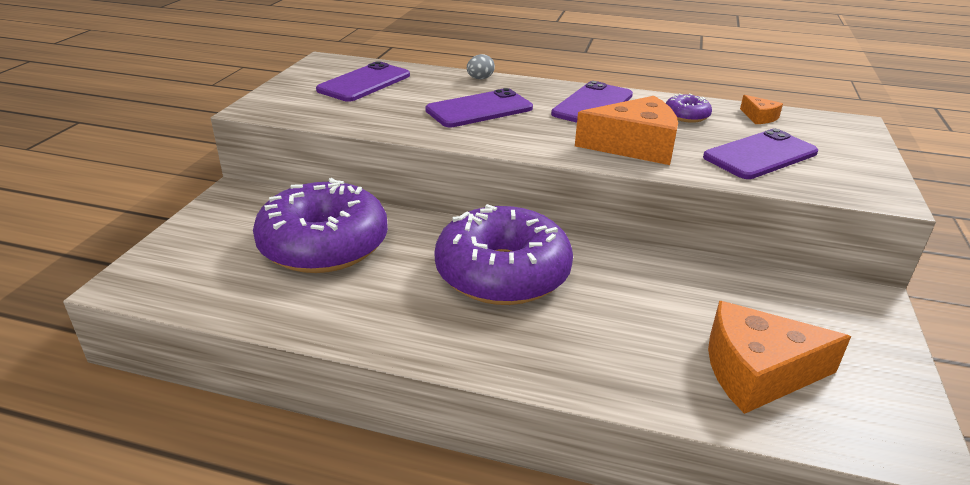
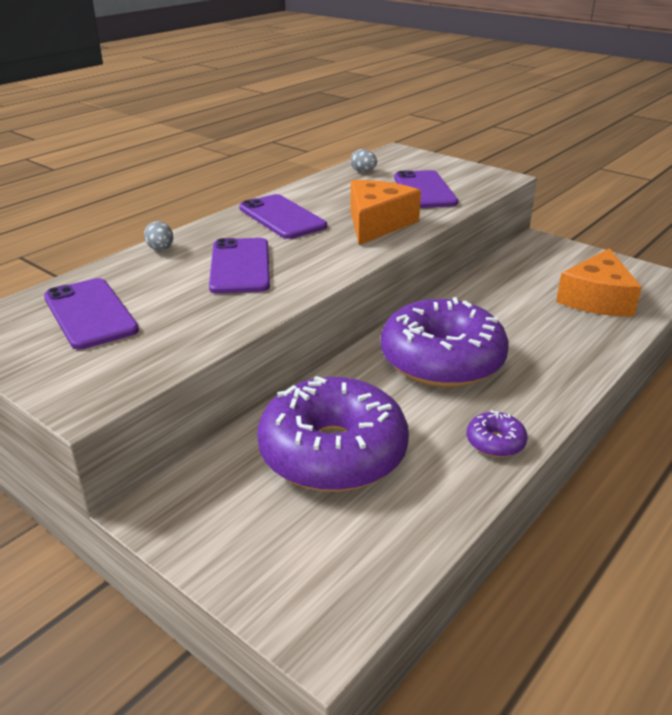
camera: 65 degrees left, 0 degrees up
(686, 116) = (339, 192): purple donut -> purple donut (495, 442)
(759, 117) = (363, 171): orange cheese -> grey egg

